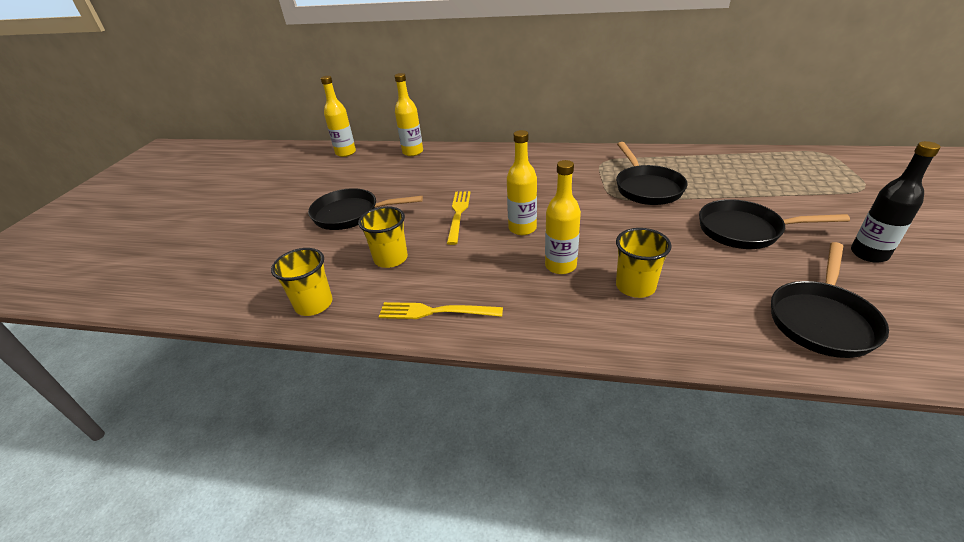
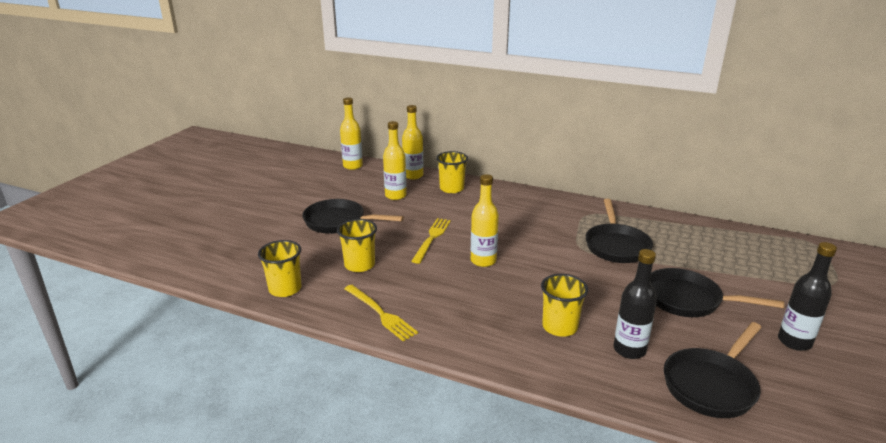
camera: 10 degrees right, 10 degrees down
(435, 312) = (380, 313): yellow fork -> yellow fork turned 150 degrees counterclockwise
(457, 159) = (451, 188): none -> yellow cup
(560, 266) = (502, 298): yellow bottle -> yellow bottle (395, 196)
(719, 297) = (629, 350): none -> black bottle

